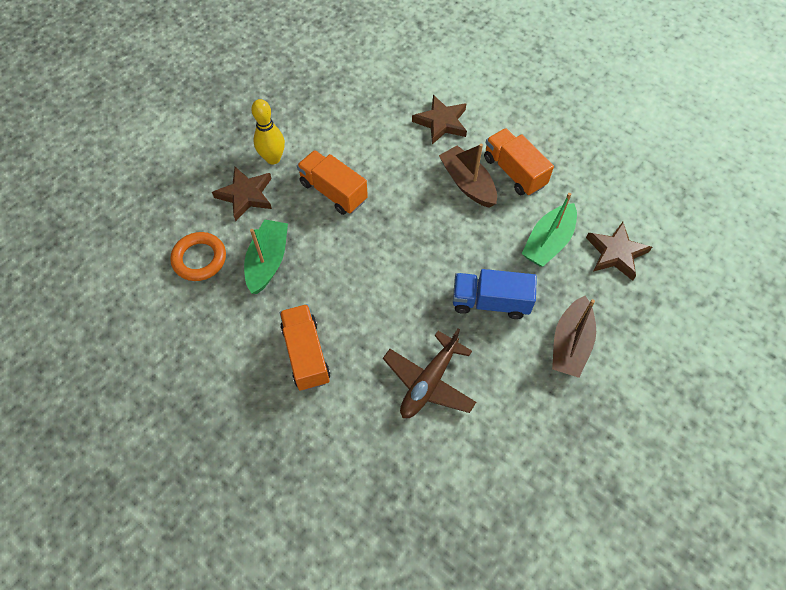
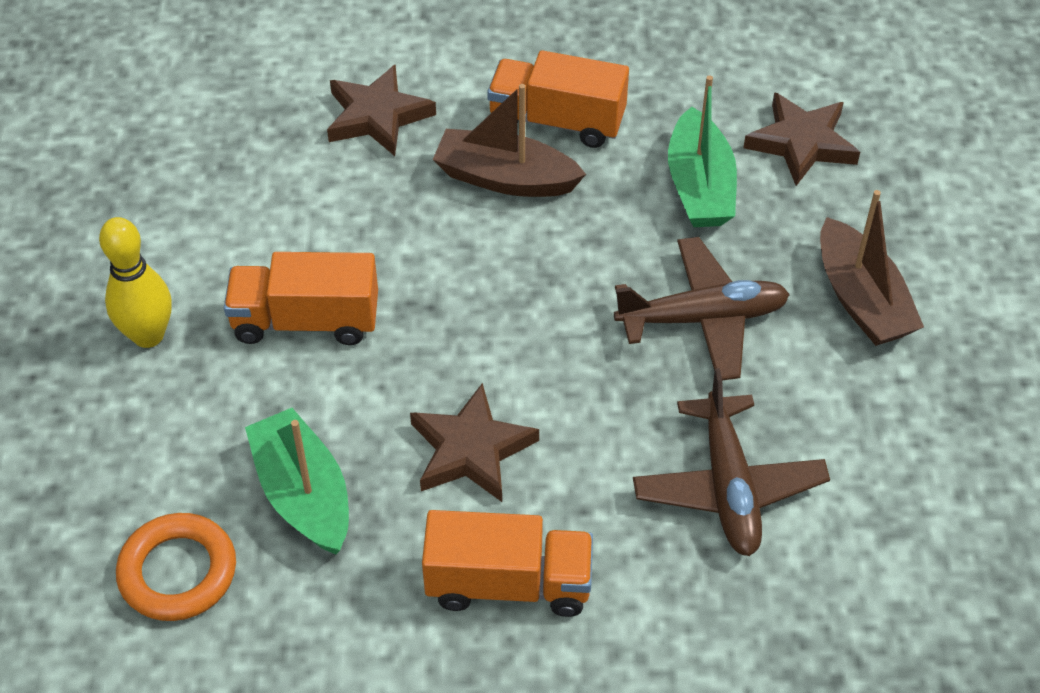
camera: 40 degrees left, 10 degrees down
(246, 195) = (158, 421): brown star -> brown star (471, 450)
(306, 354) = (508, 583): orange truck -> orange truck turned 150 degrees clockwise
(490, 302) = (702, 319): blue truck -> brown plane

